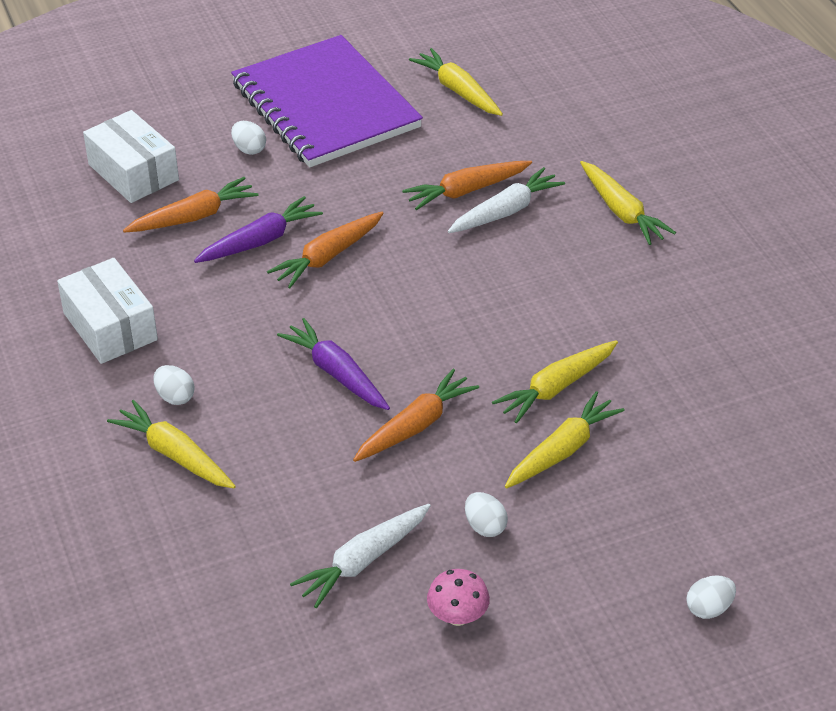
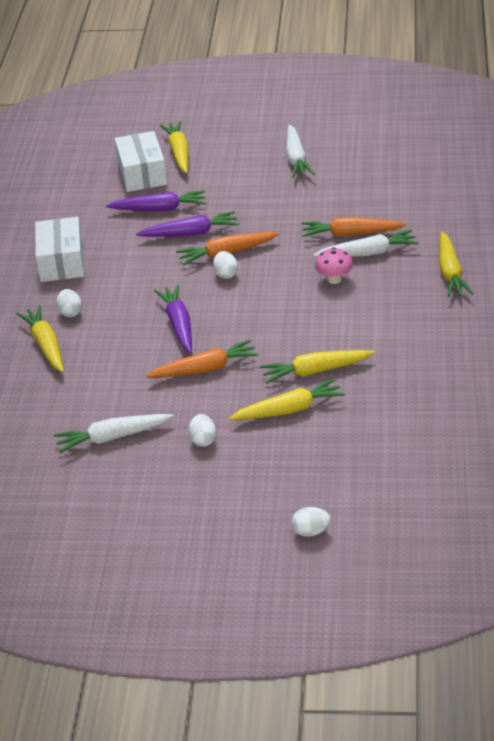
camera: 30 degrees right, 5 degrees down
(194, 216) = (160, 209): orange carrot -> purple carrot
(249, 149) = (225, 175): white egg -> white egg (226, 274)
(325, 105) = (296, 159): purple notebook -> white carrot
(457, 90) = (395, 168): yellow carrot -> yellow carrot (179, 153)
(457, 616) = (146, 486): pink mushroom -> pink mushroom (334, 279)

